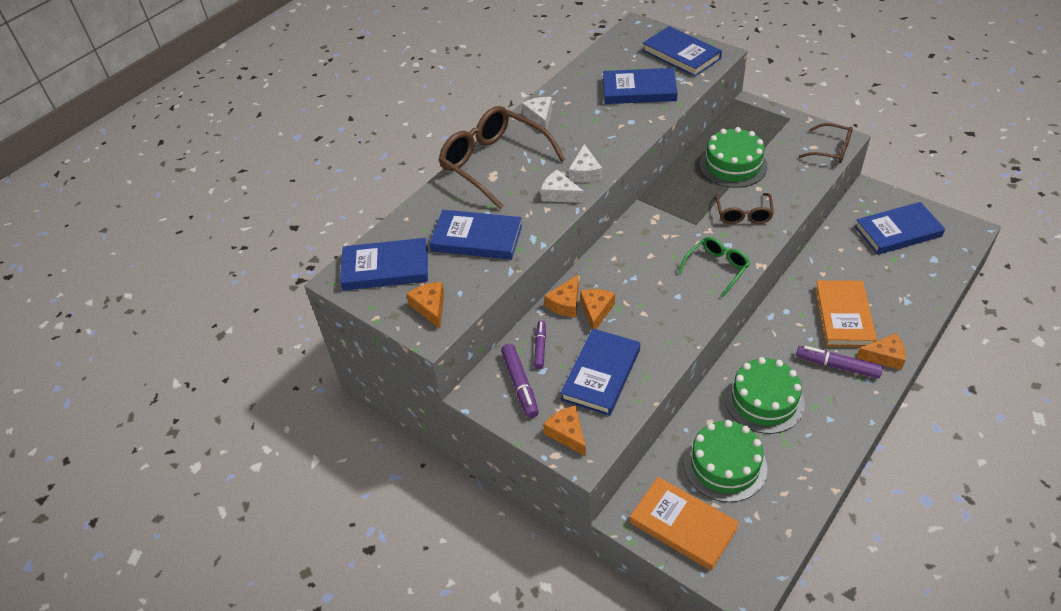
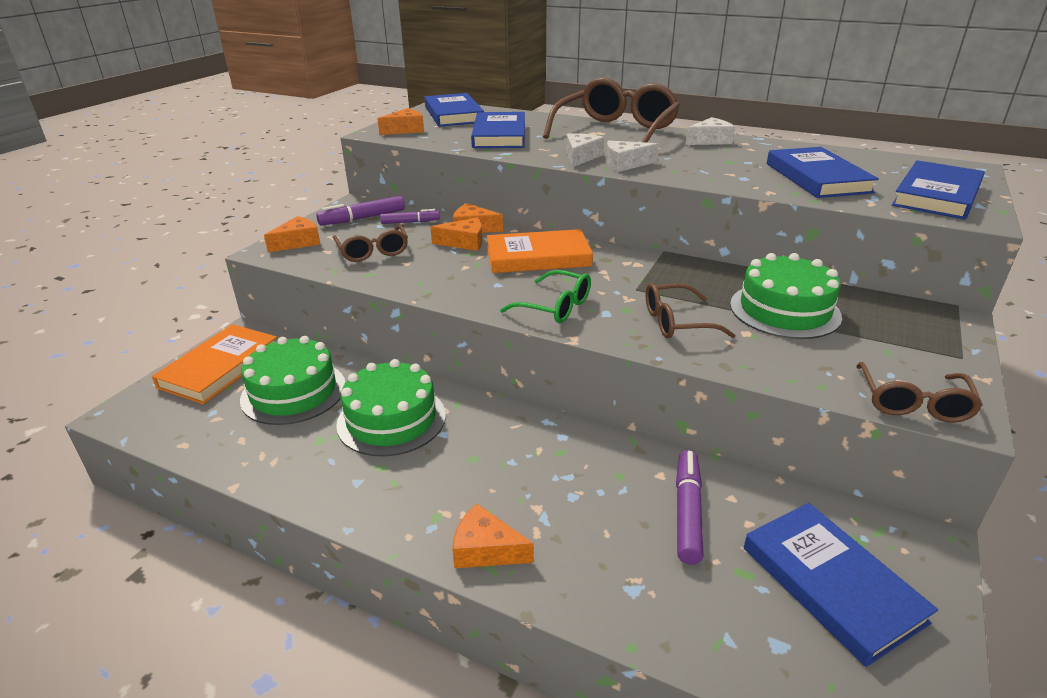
camera: 75 degrees right, 15 degrees down
(601, 374) = (373, 251): blue book -> brown glasses
(837, 366) = (459, 491): purple marker -> purple marker (687, 512)
(843, 316) = (568, 499): orange book -> orange book (538, 257)
(884, 356) = (486, 549): orange cheese -> orange cheese turned 120 degrees clockwise

